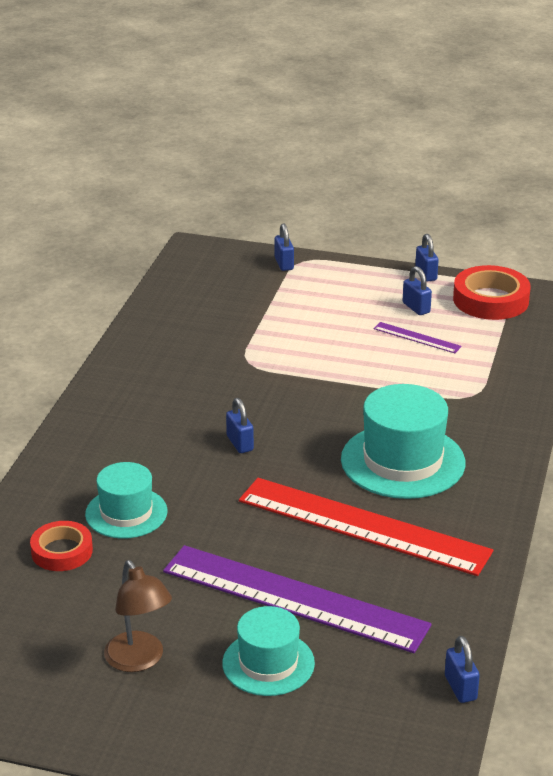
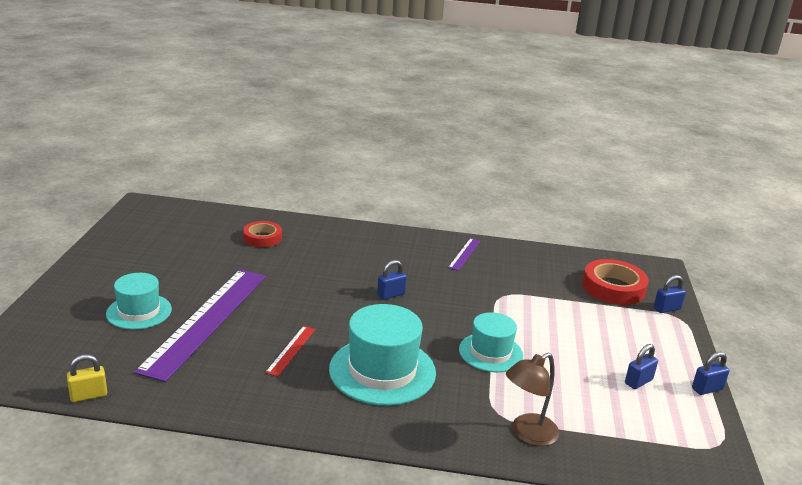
camera: 80 degrees right, 5 degrees down
(126, 513) = (302, 256): turquoise hat -> turquoise hat (490, 352)
(139, 660) = (153, 267): brown lamp -> brown lamp (527, 434)
(363, 526) = (291, 350): red ruler -> red ruler, size x0.41
(417, 338) = (584, 381): purple ruler -> purple ruler (464, 254)
(460, 688) = (89, 395): blue padlock -> yellow padlock
(490, 300) = (686, 432): red tape -> red tape (613, 288)

